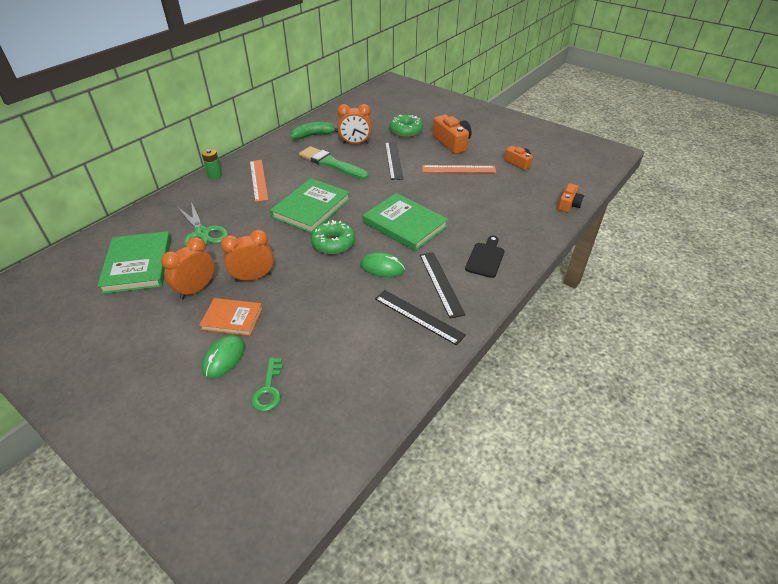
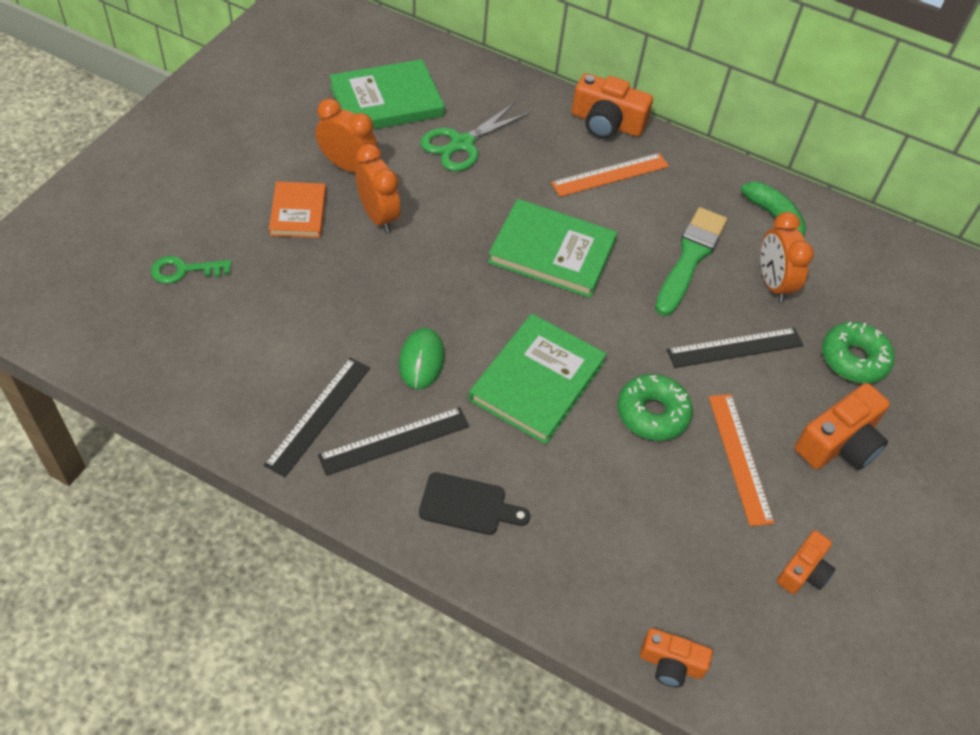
camera: 75 degrees right, 10 degrees up
(215, 175) = (606, 123): green battery -> orange camera
(224, 358) = (232, 219): green mouse -> none
(333, 243) = (468, 292): green donut -> green donut (652, 414)

